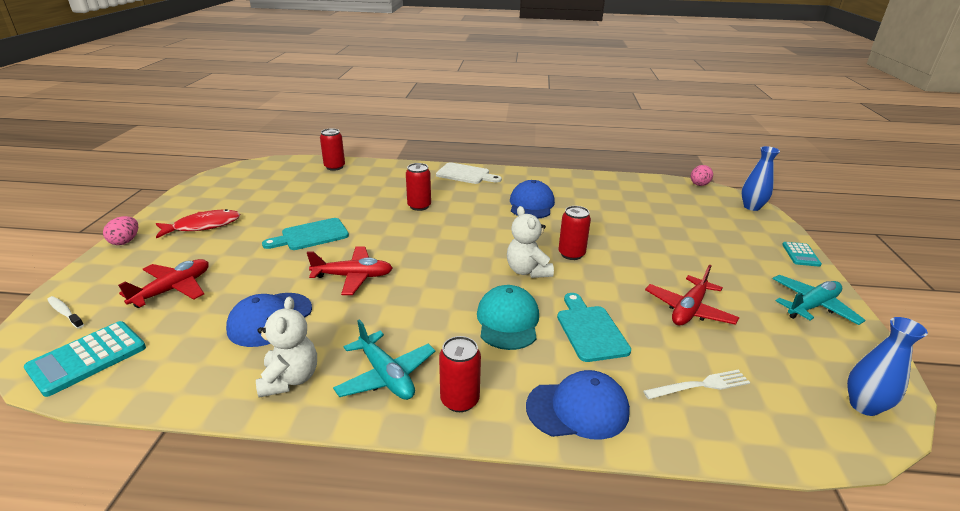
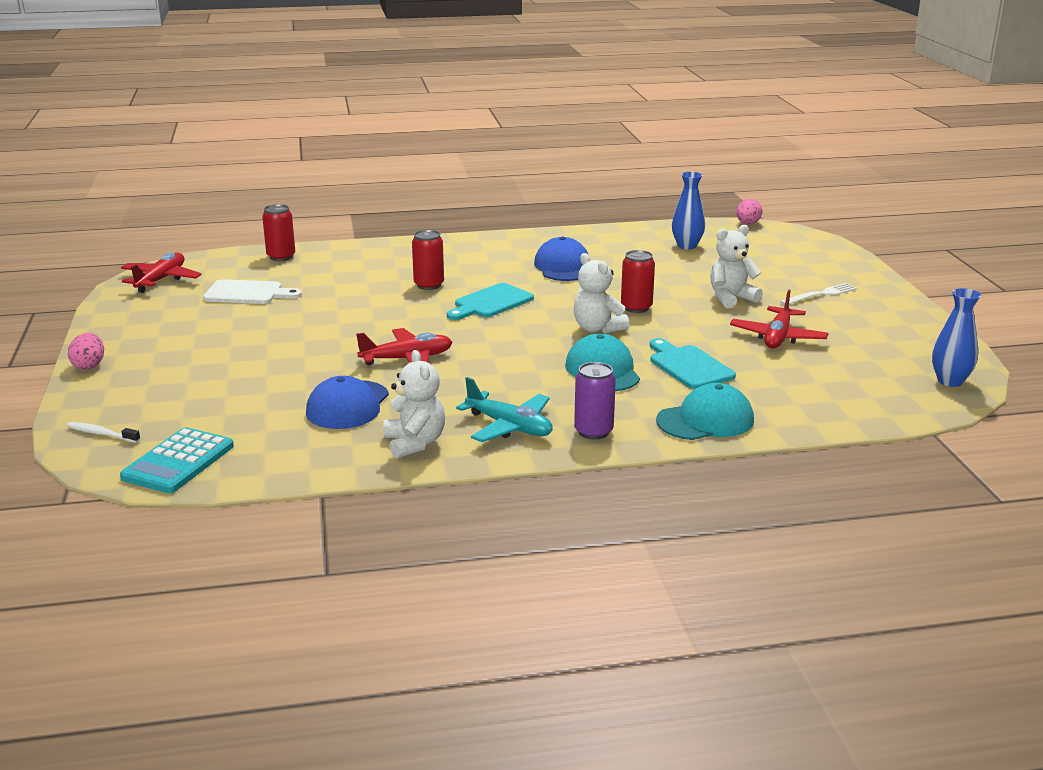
camera: 15 degrees left, 5 degrees down
(173, 289) = (207, 398): red plane -> red plane (161, 280)
(203, 226) = (173, 338): red fish -> none
(311, 235) = (321, 330): turquoise cutting board -> turquoise cutting board (490, 303)
(459, 400) = (593, 431): red can -> purple can
(466, 174) = (461, 245): white cutting board -> white cutting board (248, 293)
(578, 409) = (705, 420): blue cap -> turquoise cap
(659, 257) = (731, 298): none -> white teddy bear
(700, 385) = (807, 389): white fork -> white fork (820, 294)
(751, 207) = (813, 239): blue vase -> blue vase (687, 246)
(800, 254) = (874, 277): turquoise calculator -> none
(812, 306) = (894, 318): turquoise plane -> none

